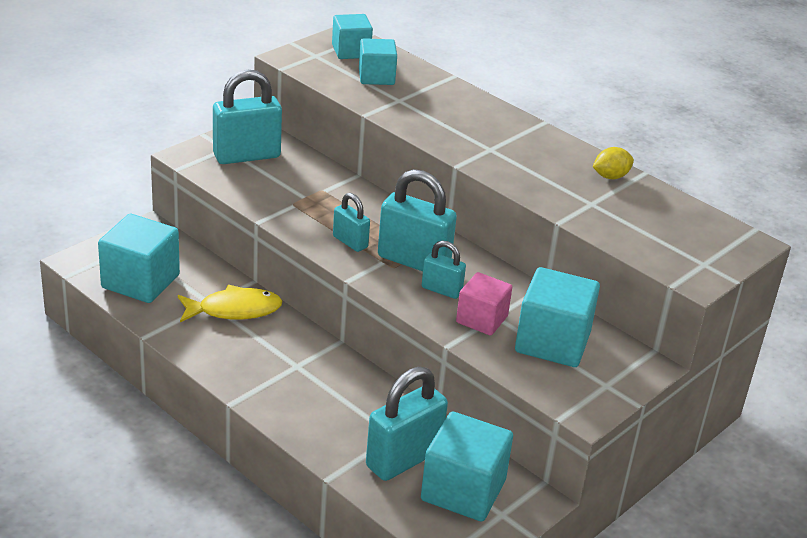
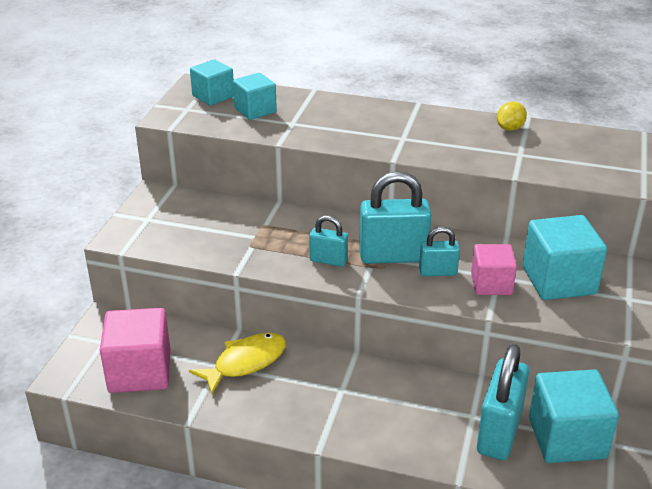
camera: 25 degrees left, 0 degrees up
(140, 281) = (140, 371): turquoise cube -> pink cube
(246, 156) = (172, 219): turquoise padlock -> none

